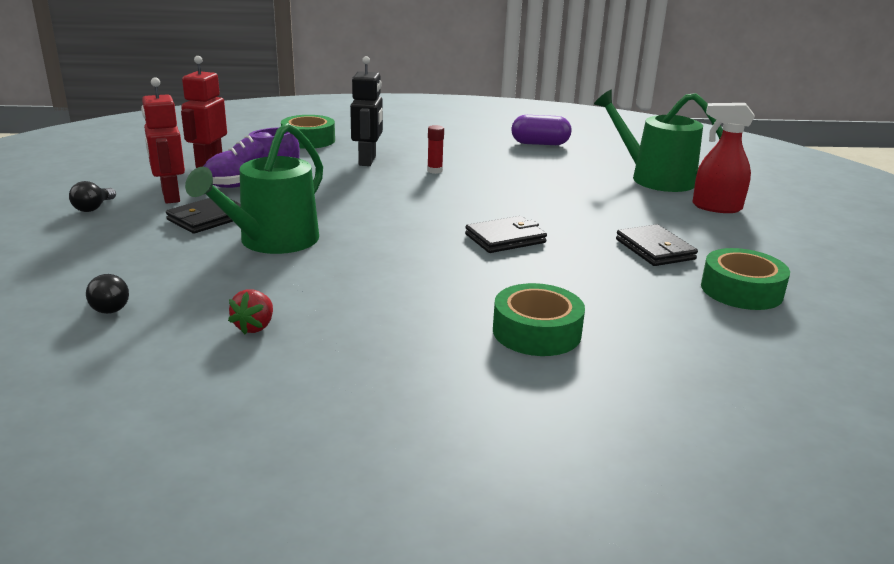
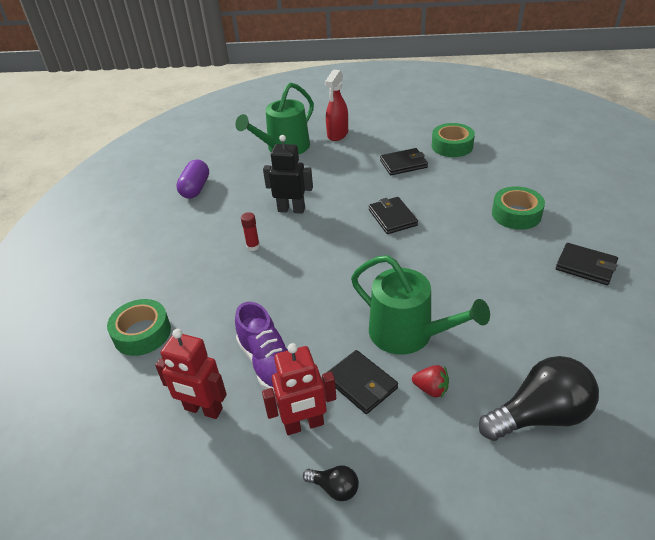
camera: 80 degrees left, 15 degrees up
(109, 306) = (540, 415): black light bulb -> black light bulb, size x2.18
(255, 327) = (545, 328): red strawberry -> red strawberry (431, 389)
(368, 161) = (219, 287): black robot -> black robot (291, 209)
(391, 381) = (585, 266): none -> black wallet

